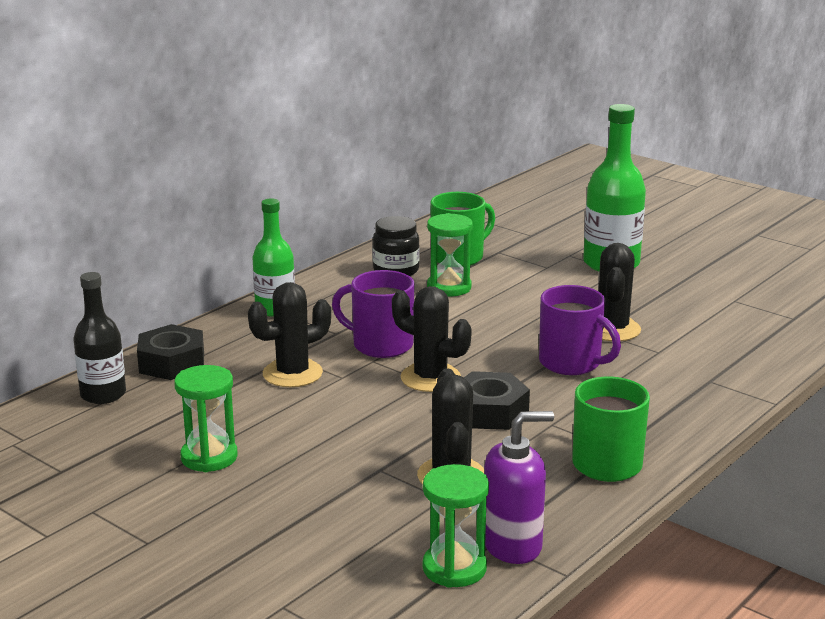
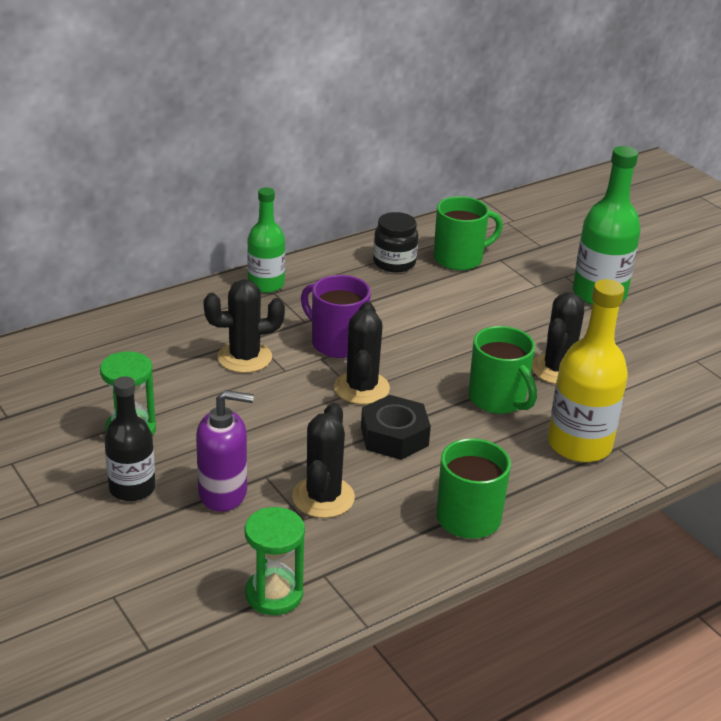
camera: 15 degrees right, 10 degrees up
(103, 394) = (78, 345): black bottle -> black bottle (132, 488)
(171, 363) = (150, 324): black nut -> none
(430, 378) = (361, 388): black cactus -> black cactus turned 45 degrees clockwise
(449, 287) = (432, 291): green hourglass -> none
(512, 545) = (337, 583): purple soap dispenser -> purple soap dispenser (223, 493)
(571, 363) = (498, 399): purple mug -> green mug
(672, 385) = (579, 444): none -> yellow bottle

